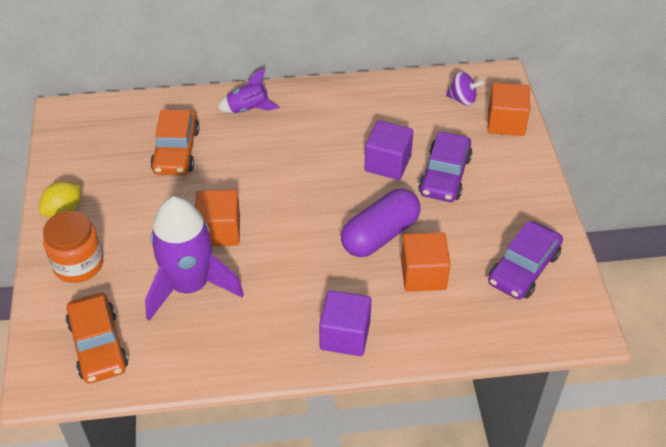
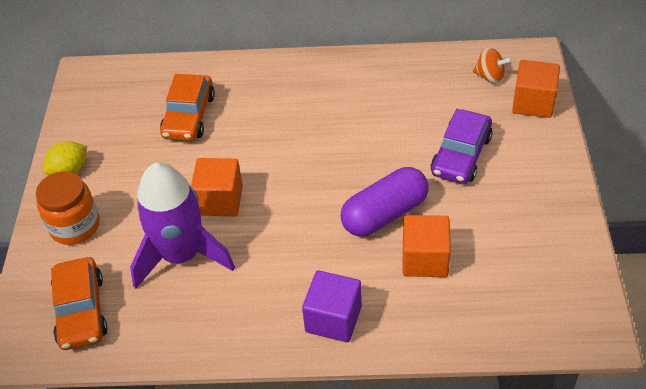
camera: 10 degrees right, 0 degrees up
(248, 109) = (267, 77): purple rocket -> none
(387, 163) = (402, 139): purple cube -> none
(462, 99) = (490, 77): purple spinning top -> orange spinning top
(523, 268) = (534, 259): purple car -> none

